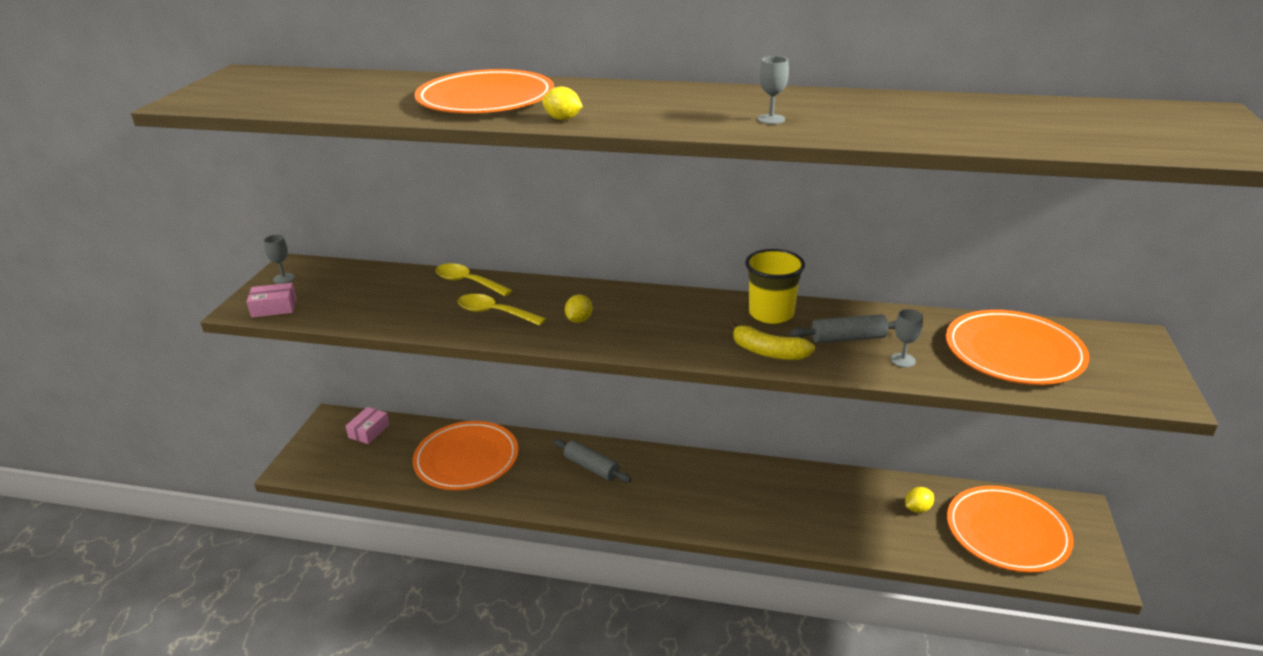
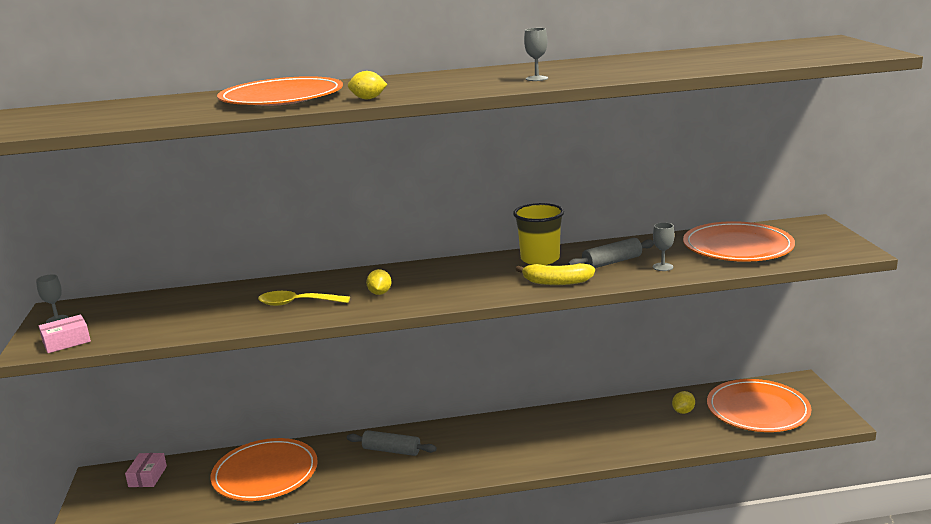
camera: 20 degrees left, 10 degrees down
(468, 282) = (253, 288): yellow spoon -> none

